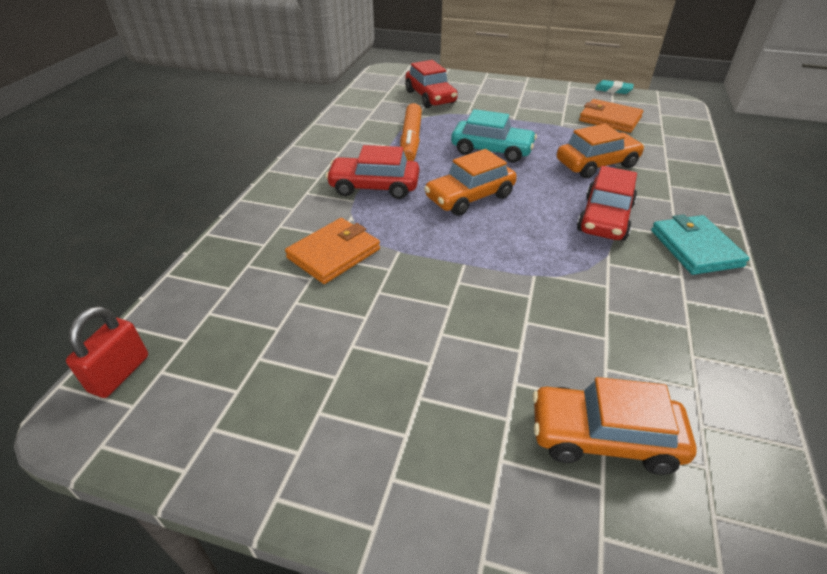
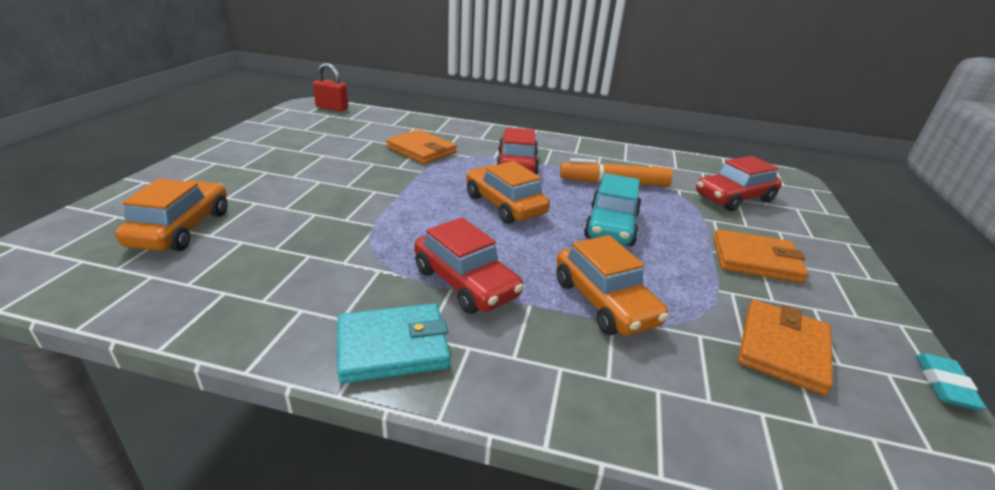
camera: 85 degrees right, 10 degrees down
(520, 108) = (755, 260): none -> orange wallet
(604, 218) = (465, 283): red car -> red car turned 150 degrees counterclockwise

